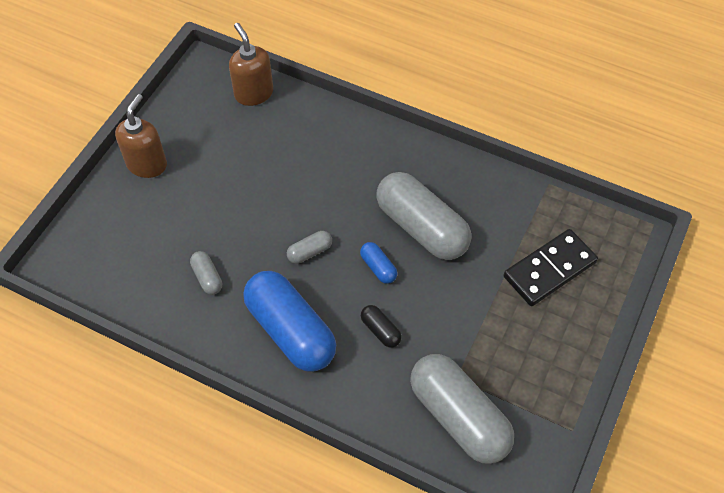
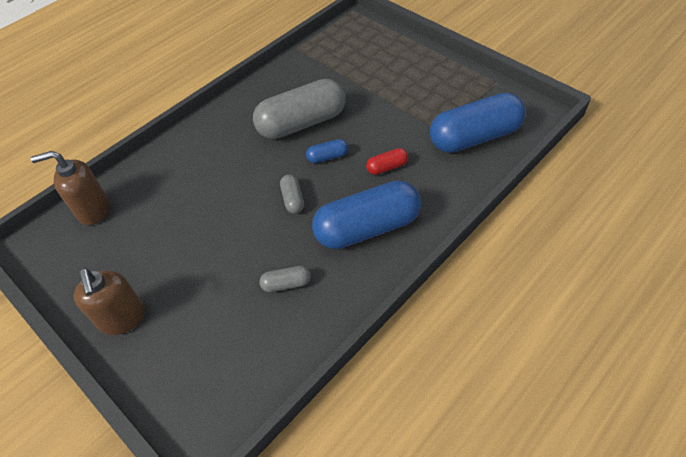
camera: 70 degrees left, 5 degrees down
(147, 164) = (122, 318): brown soap dispenser -> brown soap dispenser turned 150 degrees counterclockwise
(380, 330) = (387, 167): black capsule -> red capsule
(459, 416) = (474, 137): grey capsule -> blue capsule
(549, 269) = (368, 64): black domino -> none

